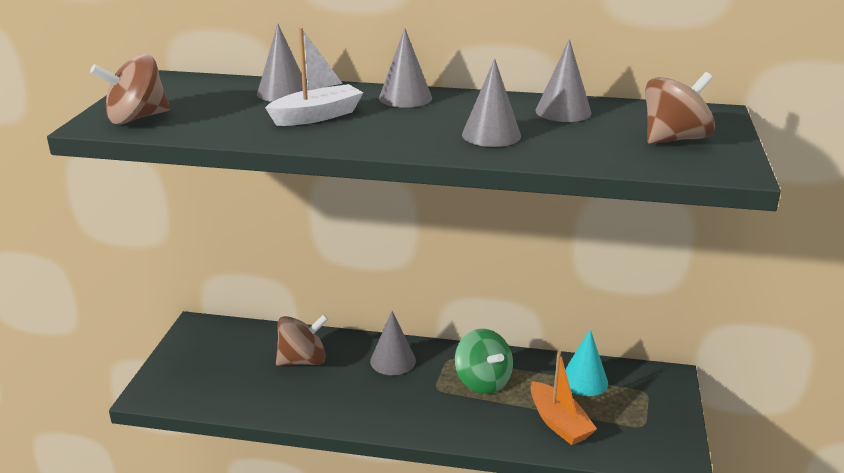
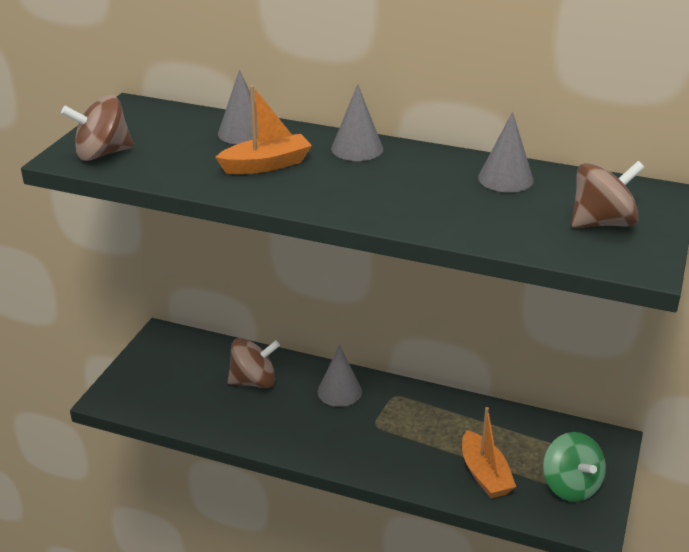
camera: 10 degrees right, 5 degrees up
(317, 116) = (266, 165): white boat -> orange boat
(483, 381) = (421, 423): green spinning top -> green spinning top (570, 486)
(491, 135) = (423, 202): grey cone -> none
(584, 380) = (522, 434): turquoise cone -> none

